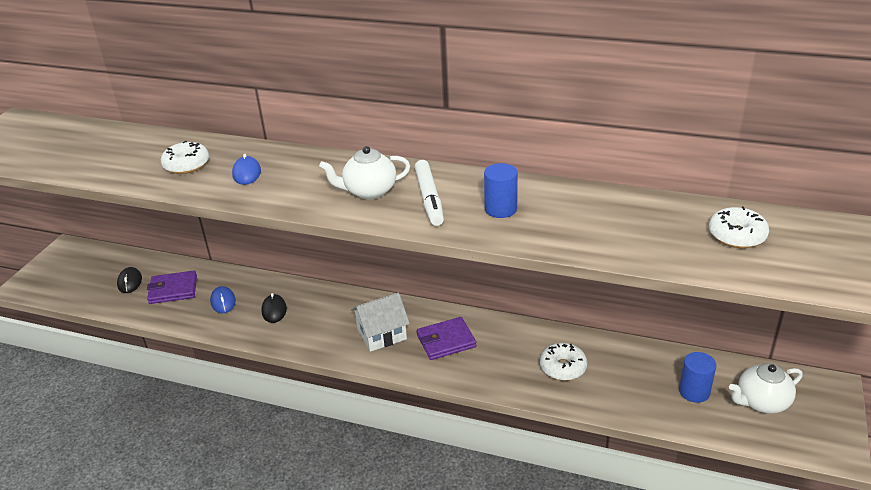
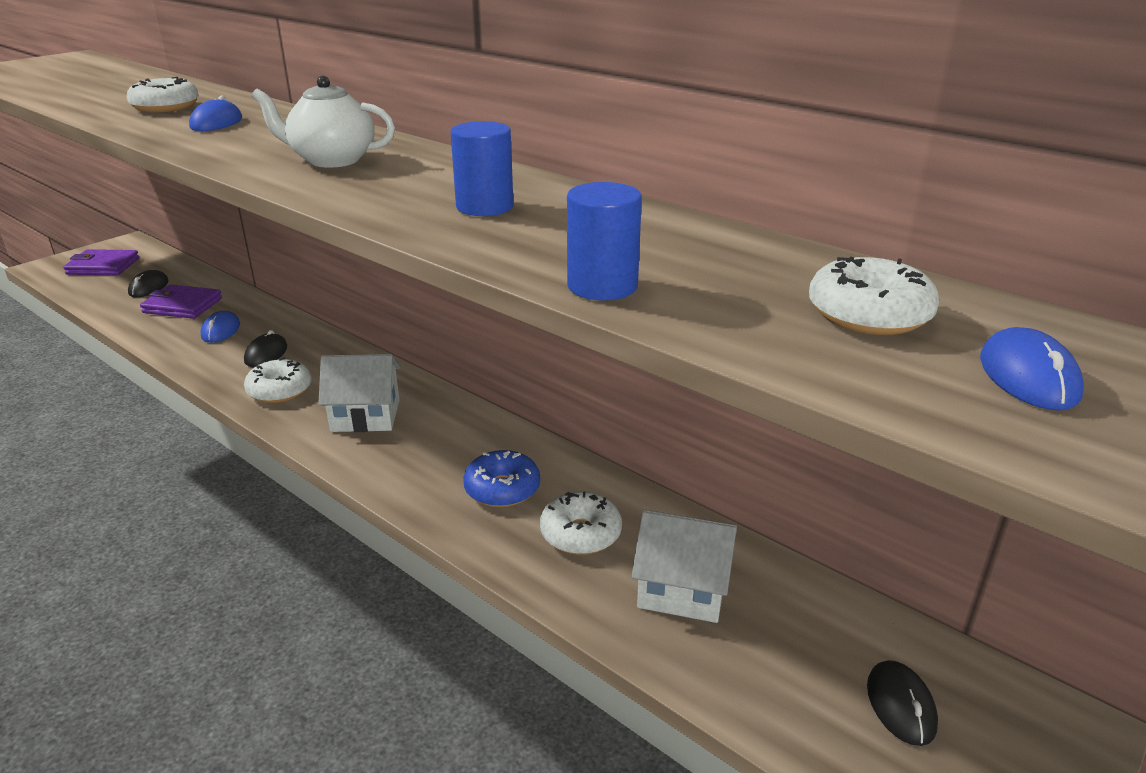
camera: 20 degrees right, 5 degrees down
(310, 333) = (280, 390): none -> white donut
(429, 198) = (399, 179): white marker -> none
(446, 341) = (441, 448): purple wallet -> purple wallet (103, 266)
(501, 355) = (502, 489): none -> blue donut
(633, 380) = (682, 589): none -> white house
(694, 391) = (779, 642): blue cylinder -> blue cylinder (602, 286)
(761, 402) = (901, 705): white teapot -> black mouse
(816, 253) = (1028, 376): none -> blue mouse

